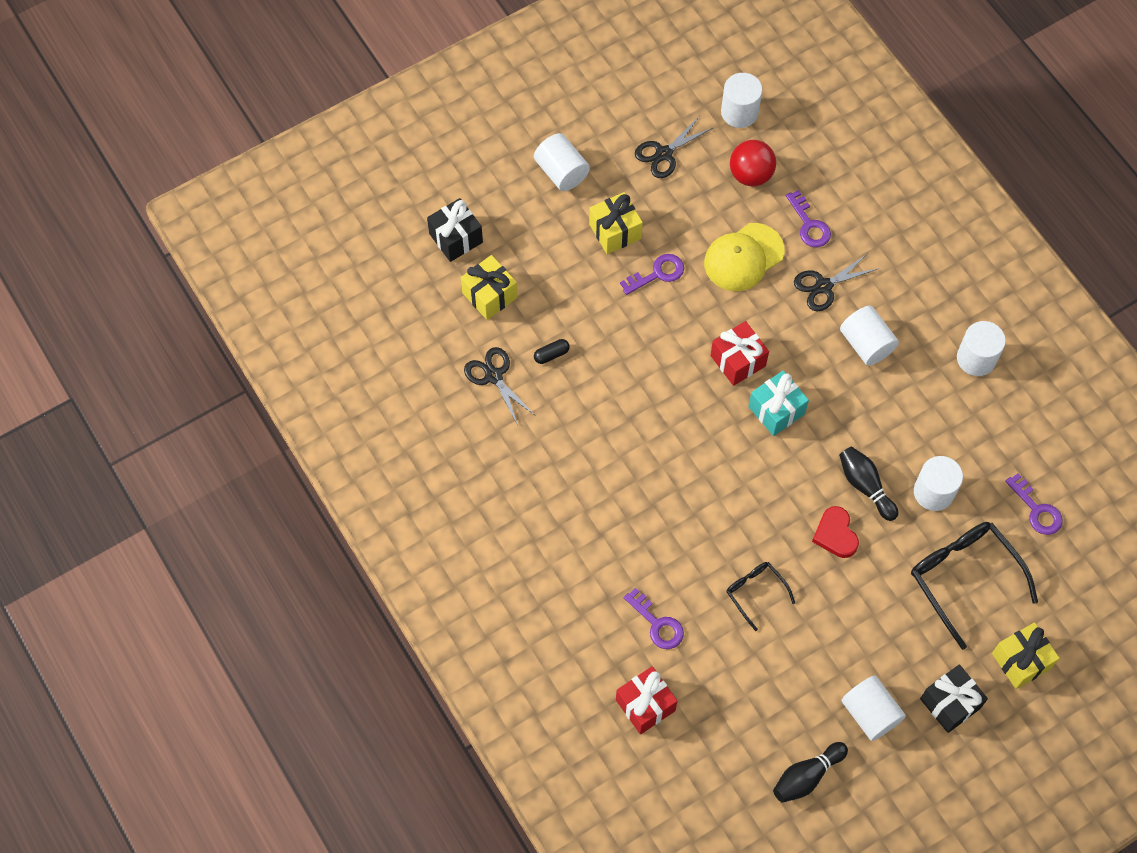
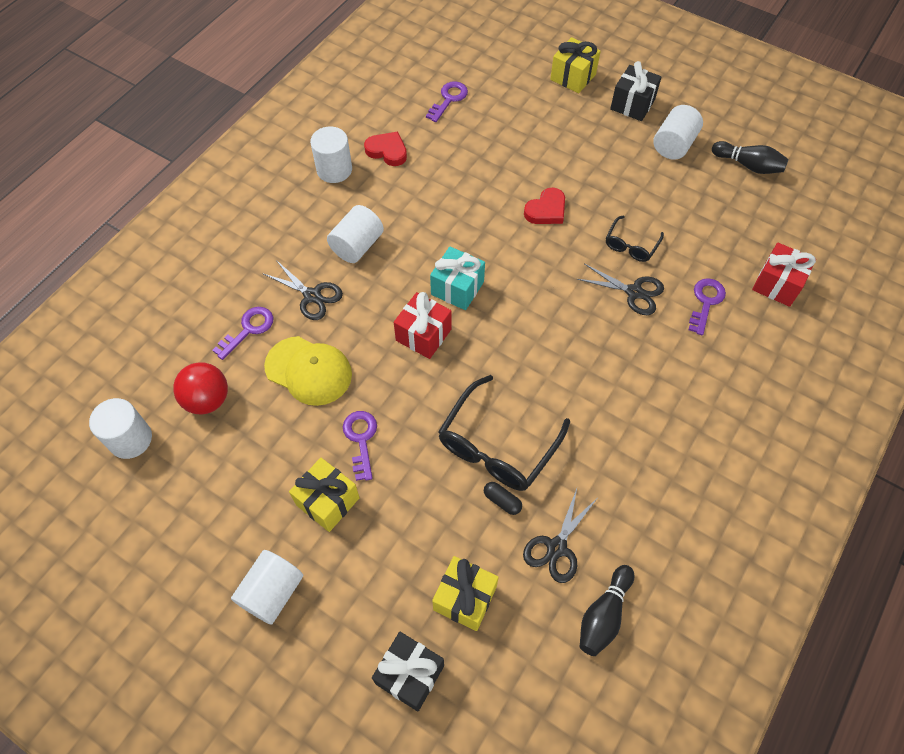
camera: 115 degrees left, 5 degrees down
(657, 273) = (361, 439): purple key -> purple key turned 45 degrees clockwise
(663, 154) = (210, 493): black scissors -> black scissors (634, 292)
(865, 486) = (492, 205): black bowling pin -> black bowling pin (603, 615)
(933, 492) = (471, 161): white cylinder -> none
(964, 578) = (531, 123): black glasses -> black glasses (498, 445)
(982, 417) = (387, 151): none -> red heart

